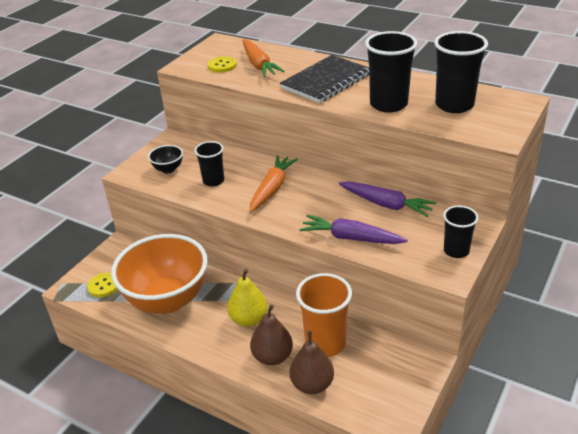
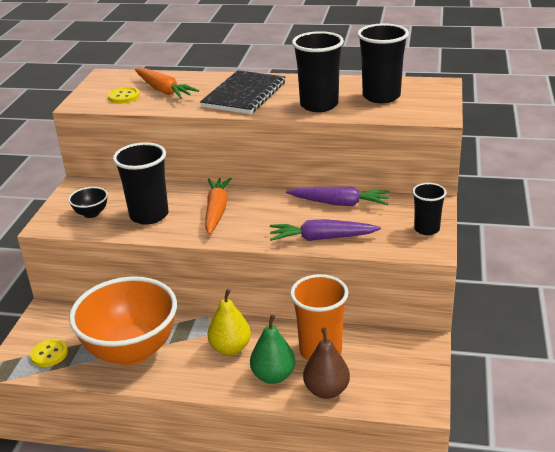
camera: 20 degrees left, 5 degrees down
(213, 181) = (149, 215): black cup -> black cup, size x1.64
(272, 357) = (273, 376): brown pear -> green pear

